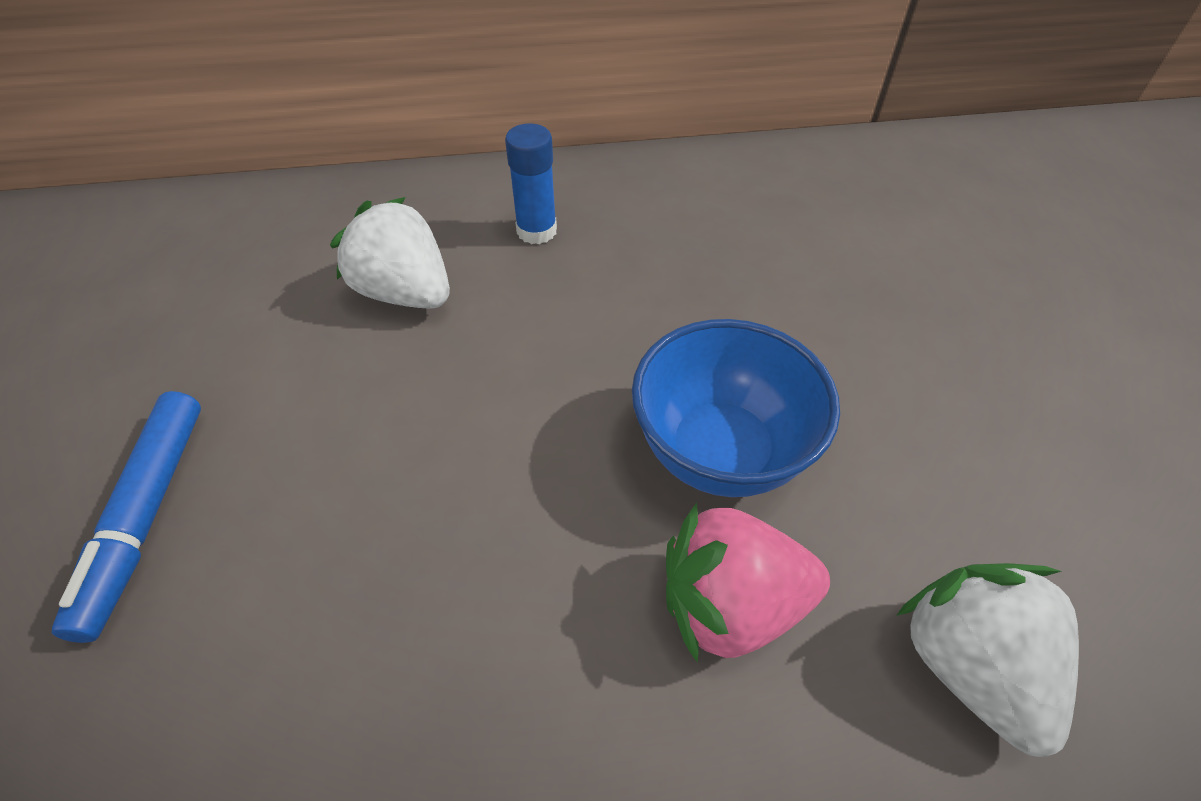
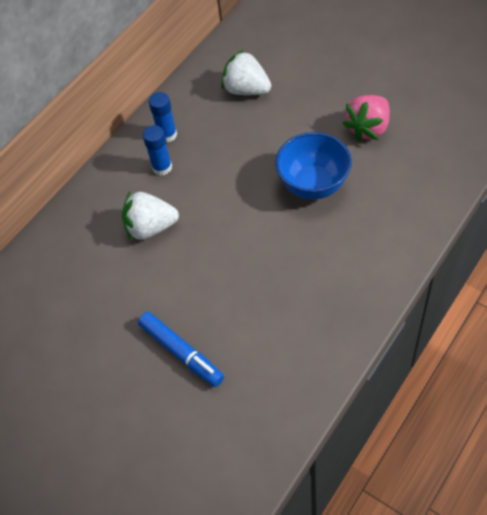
camera: 40 degrees left, 5 degrees up
(603, 198) = (167, 135): none -> blue glue stick
(731, 605) = (361, 219): pink strawberry -> pink strawberry (368, 128)
(969, 666) = (425, 182): white strawberry -> white strawberry (246, 90)

